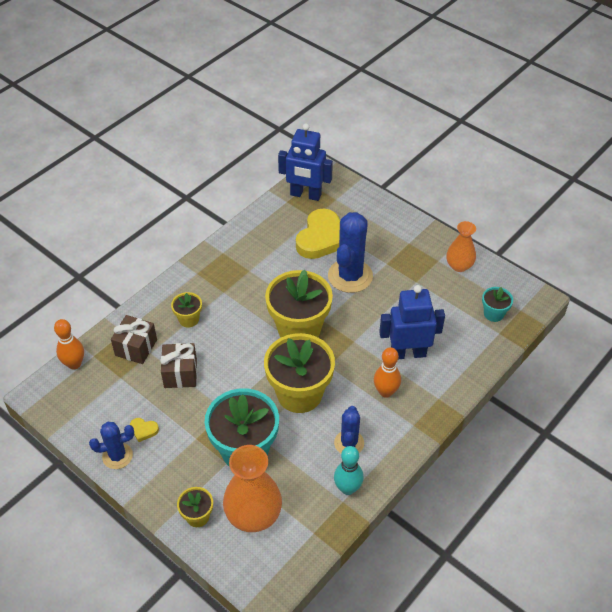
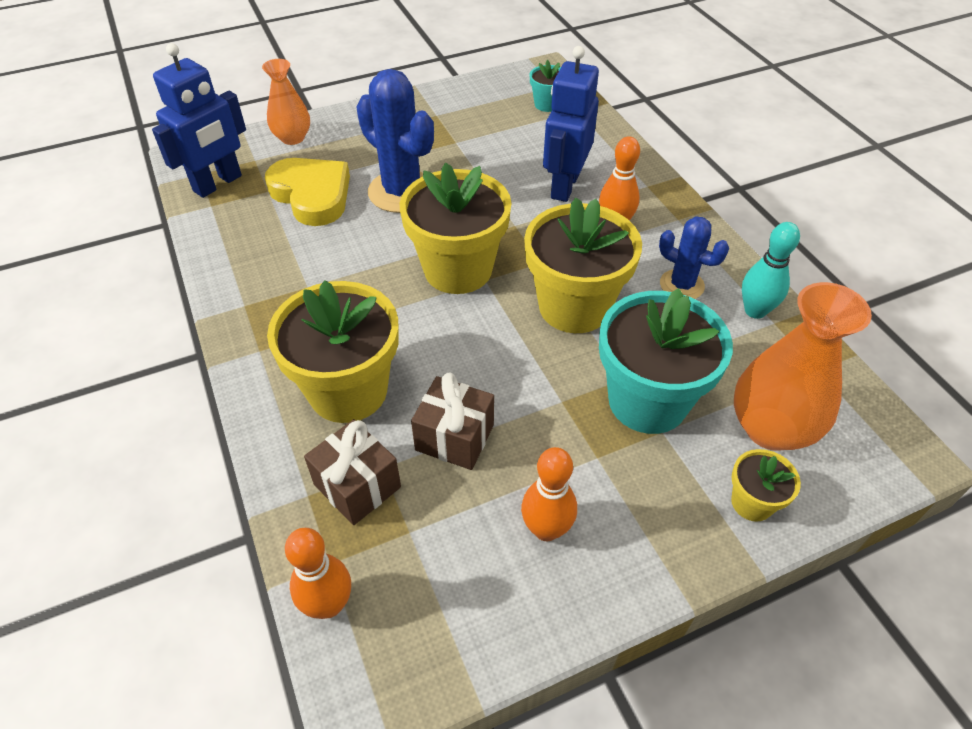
camera: 65 degrees left, 0 degrees up
(117, 456) = (584, 590): blue cactus -> none
(143, 430) = (546, 529): yellow heart -> orange bowling pin
(189, 319) = (348, 391): yellow flower pot -> yellow flower pot, size x2.11
(459, 266) = (457, 103): orange vase -> orange vase (292, 138)

